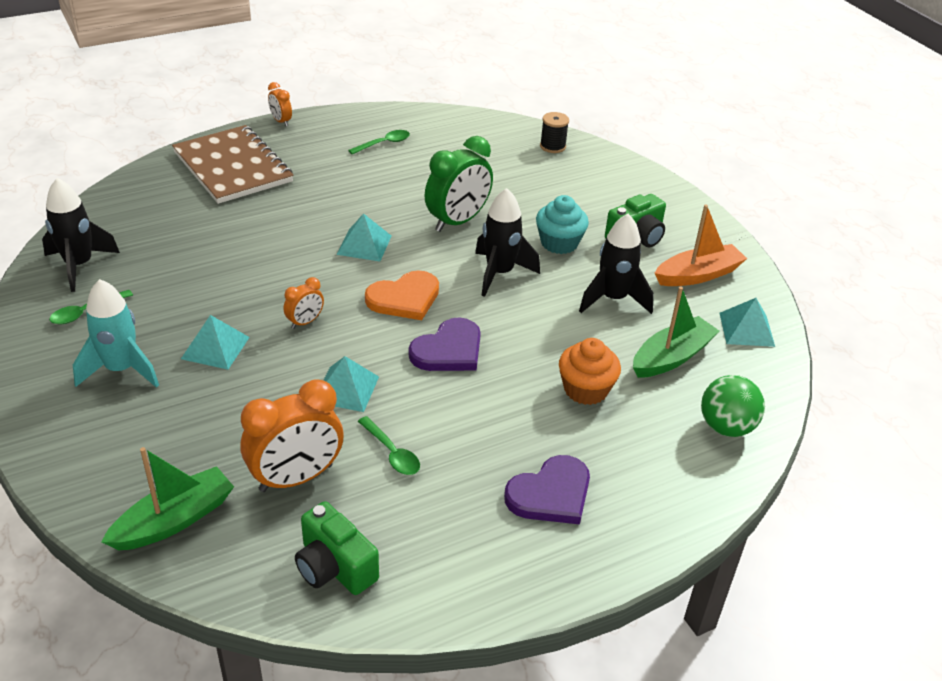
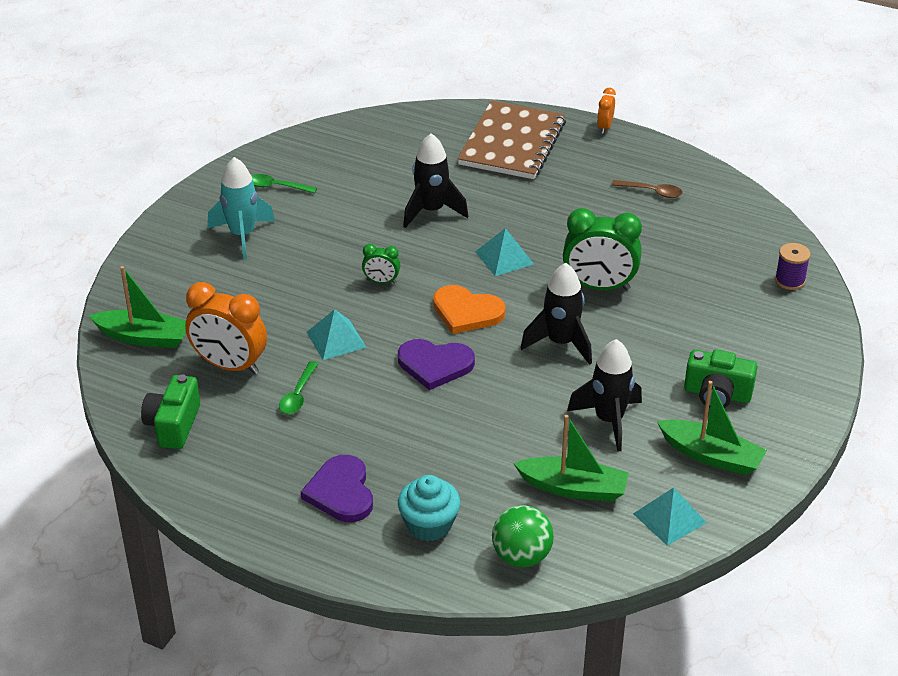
camera: 55 degrees right, 0 degrees up
(79, 265) = (316, 154): black rocket -> black rocket (431, 211)
(215, 347) = (308, 259): turquoise pyramid -> none
(305, 322) = (381, 281): orange clock -> green clock
(383, 144) = (651, 192): green spoon -> brown spoon
(551, 494) = (341, 492): purple heart -> purple heart turned 60 degrees clockwise
(552, 146) = (790, 280): black spool -> purple spool
(559, 243) = (646, 354): turquoise cupcake -> turquoise cupcake (429, 524)
(585, 389) = (475, 457): orange cupcake -> none
(698, 275) = (711, 456): orange boat -> green boat

